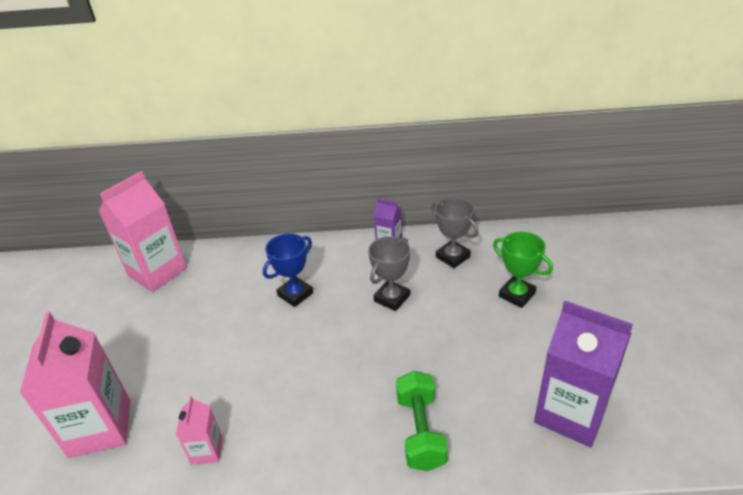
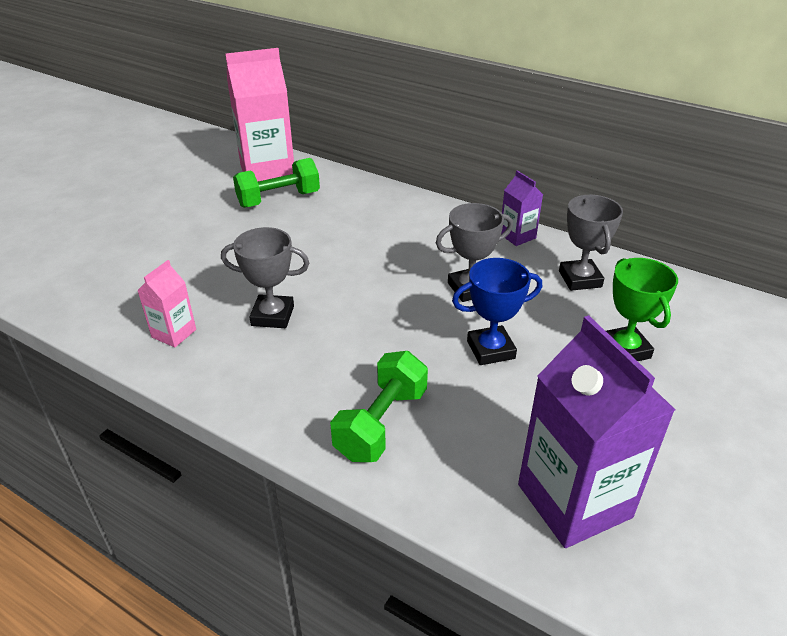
camera: 30 degrees right, 0 degrees up
(100, 428) = (112, 273): pink carton -> none
(188, 292) = (278, 199): none -> green dumbbell
(272, 392) = (273, 316): none -> grey trophy
(295, 294) = (373, 242): blue trophy -> blue trophy (490, 350)

